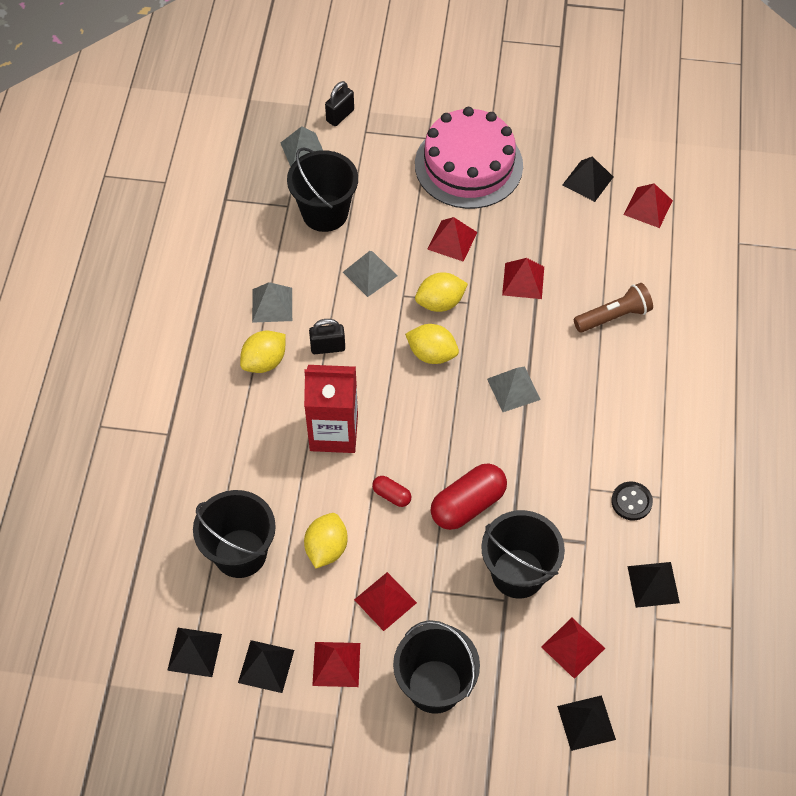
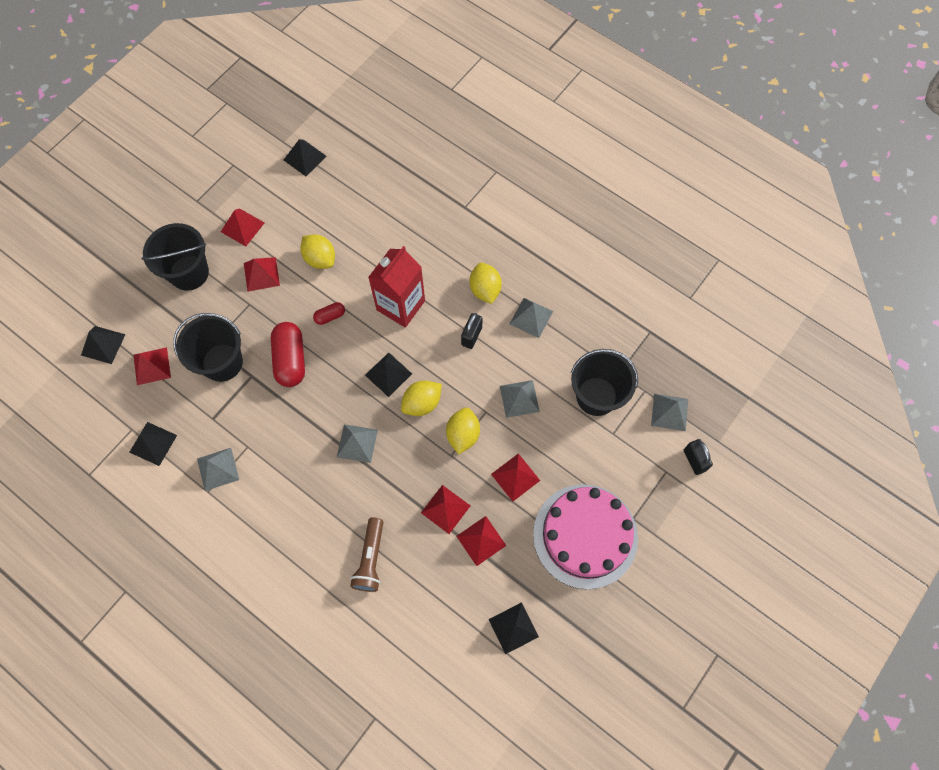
camera: 120 degrees right, 10 degrees up
(240, 553) = (351, 209): black bucket -> none
(266, 666) = (269, 190): black pyramid -> black pyramid (388, 374)
(631, 502) = (218, 469): black button -> grey pyramid
(648, 207) = (456, 662): red pyramid -> red pyramid (481, 540)

